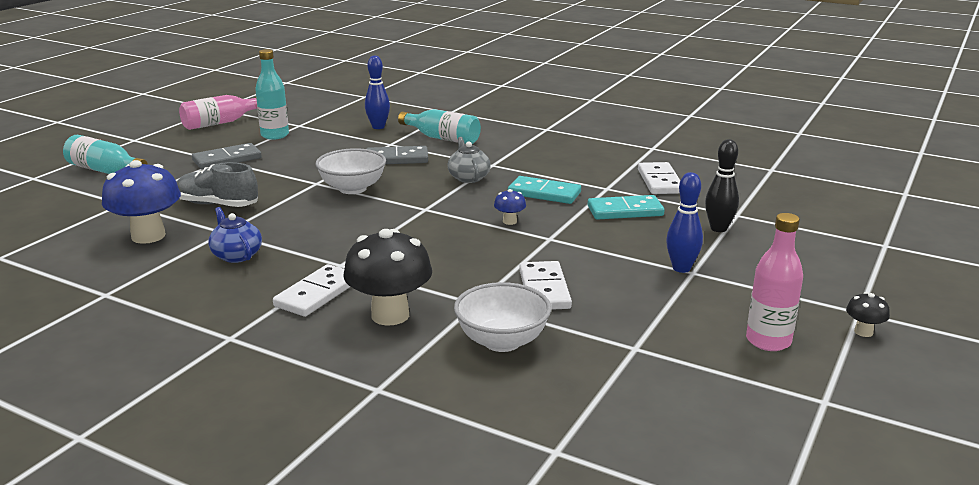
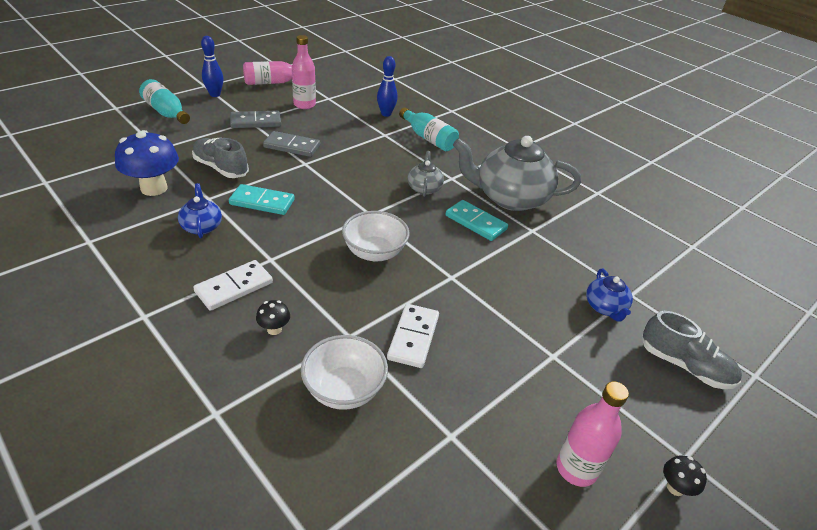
camera: 15 degrees right, 15 degrees up
(275, 135) = (304, 105): turquoise bottle -> pink bottle
(352, 188) = (328, 177): white bowl -> white bowl (374, 252)
(390, 315) = (274, 329): black mushroom -> black mushroom, size x0.45
(397, 159) = (380, 152): grey domino -> grey domino (292, 146)
(509, 221) = (429, 248): blue mushroom -> none
(566, 168) = (510, 198): none -> grey teapot
(625, 211) = (533, 262): turquoise domino -> turquoise domino (262, 202)
(660, 181) = (582, 234): white domino -> none
(681, 268) = (545, 348): blue bowling pin -> blue bowling pin (215, 94)
(718, 228) = (605, 307): black bowling pin -> blue teapot
(819, 252) = (684, 366): none -> grey shoe

